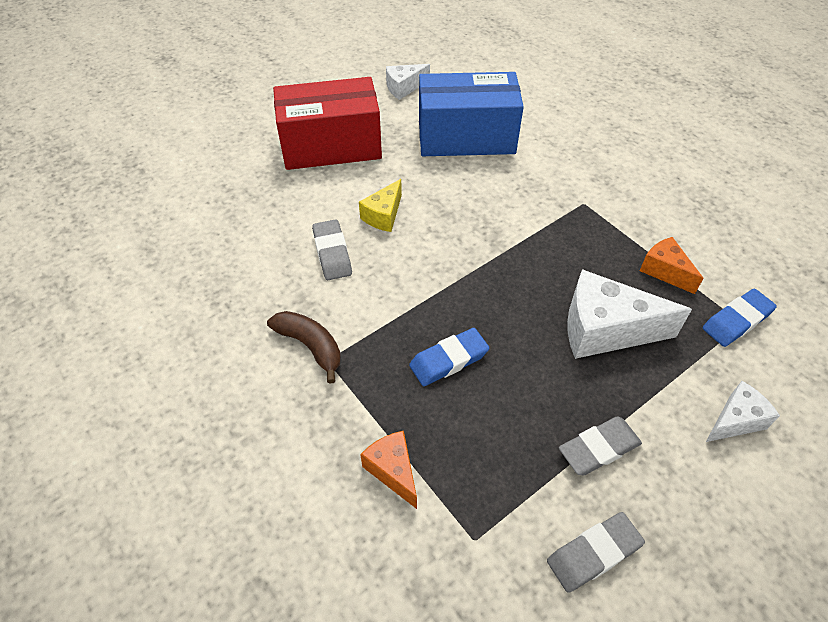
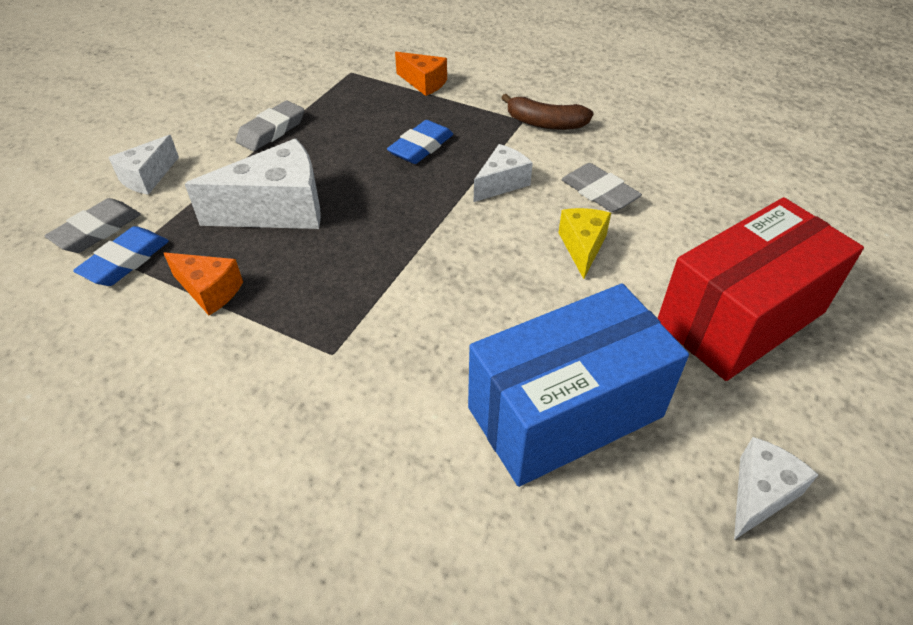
camera: 155 degrees right, 5 degrees down
(402, 290) = (501, 183): none -> white cheese
(593, 553) = (268, 85): grey eraser -> grey eraser (97, 230)

